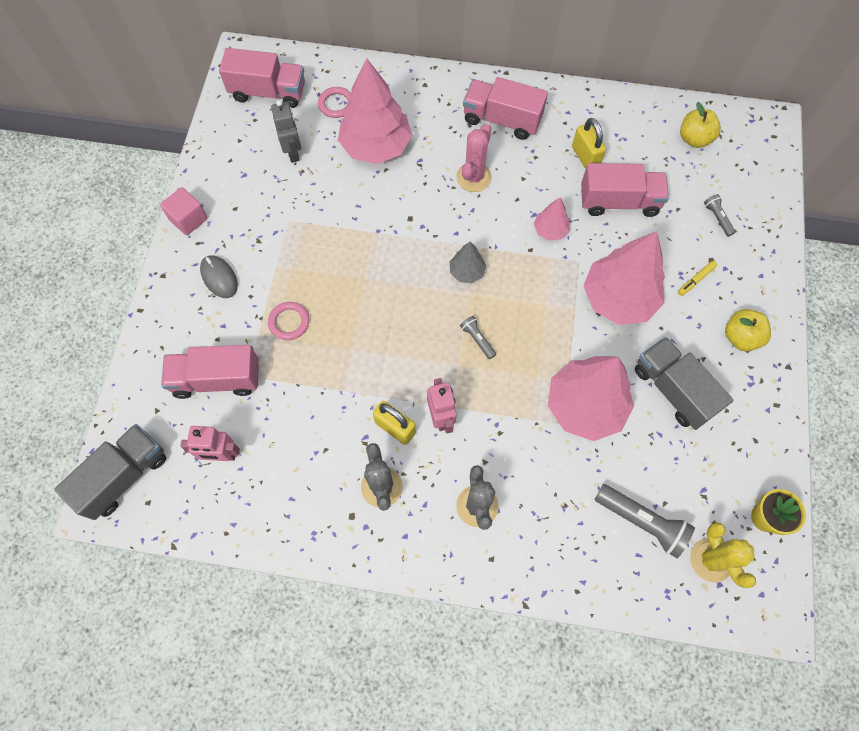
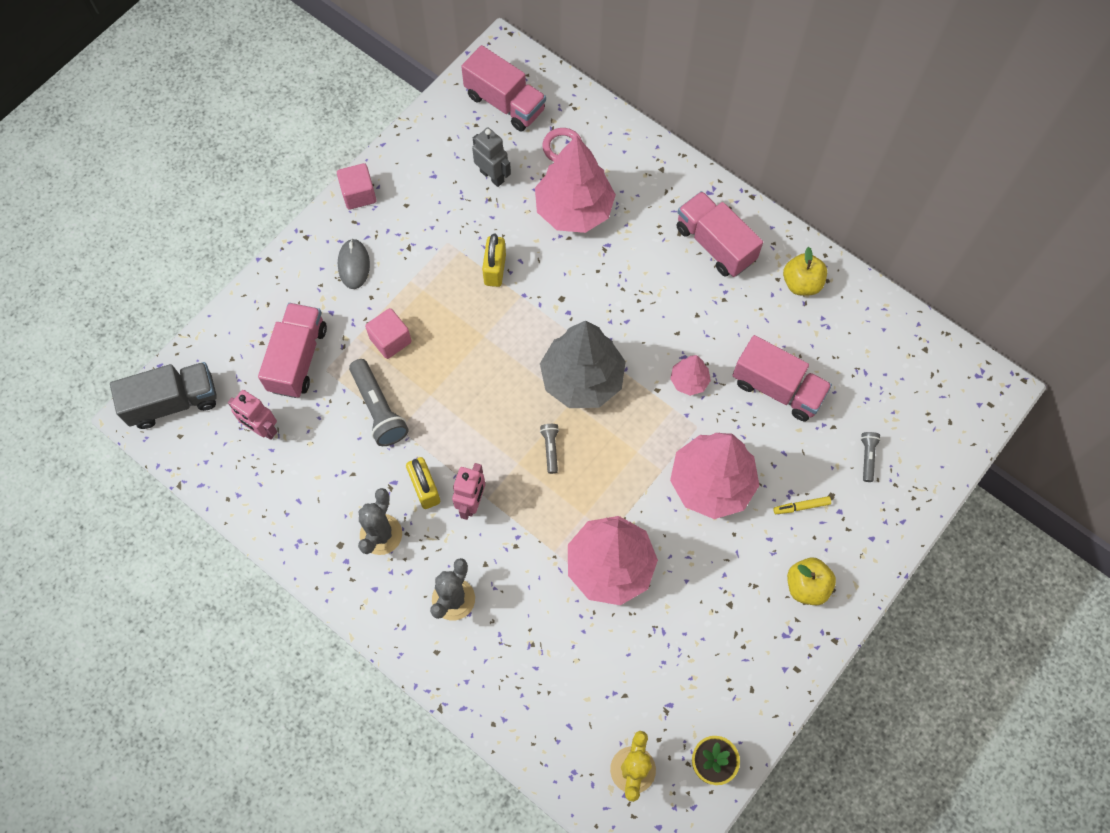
camera: 30 degrees right, 0 degrees up
(217, 379) = (298, 359): pink truck -> pink truck turned 75 degrees clockwise
(289, 322) = (390, 340): pink ring -> pink cube
(293, 152) = (492, 176): grey robot -> grey robot turned 60 degrees counterclockwise
(467, 272) = (582, 379): grey tree -> grey tree, size x2.11
(473, 177) = (649, 289): pink cactus -> none
(585, 157) = (774, 325): yellow padlock -> yellow padlock (495, 269)
(641, 521) = (592, 699): grey flashlight -> grey flashlight (379, 409)
(673, 390) = (704, 598): grey truck -> none
(694, 139) = (901, 364): yellow apple -> yellow apple (801, 283)

